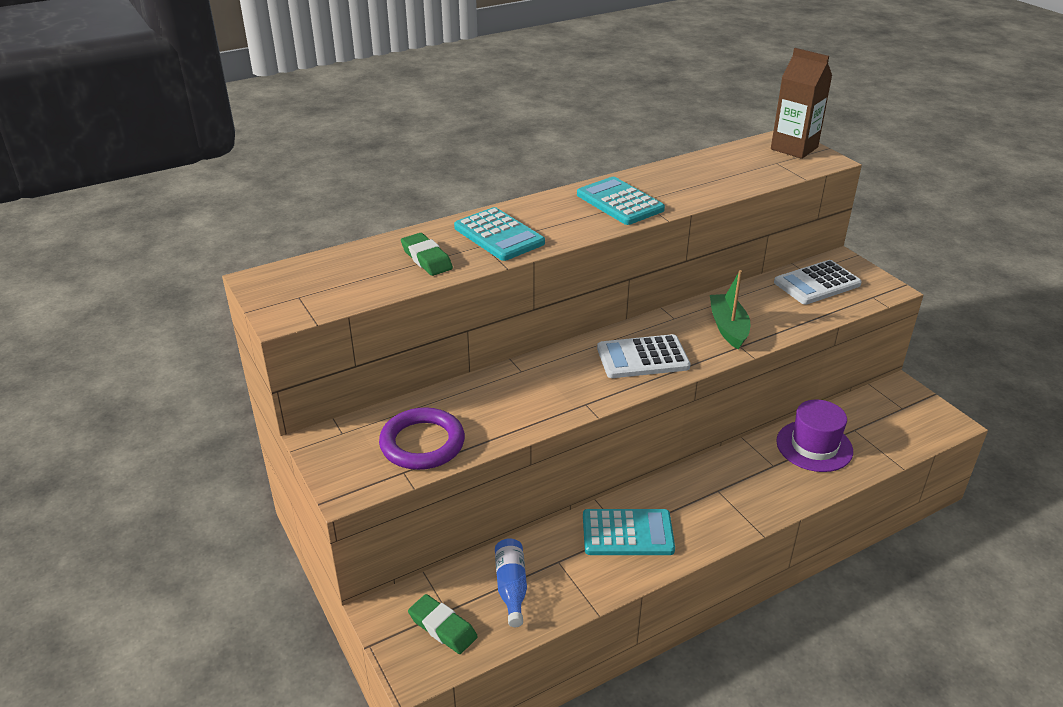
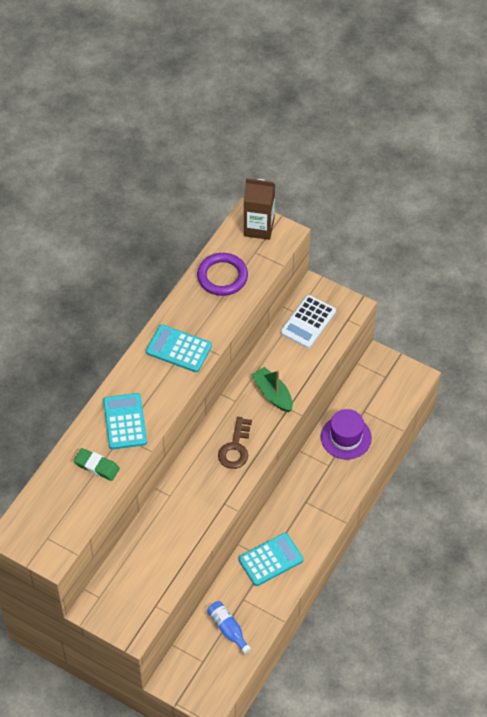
camera: 30 degrees left, 20 degrees up
(422, 443) = (151, 581): purple ring -> purple ring (222, 276)
(442, 627) = (207, 672): green eraser -> none
(499, 235) = (125, 421): turquoise calculator -> turquoise calculator turned 120 degrees counterclockwise
(642, 358) = (235, 448): white calculator -> brown key

